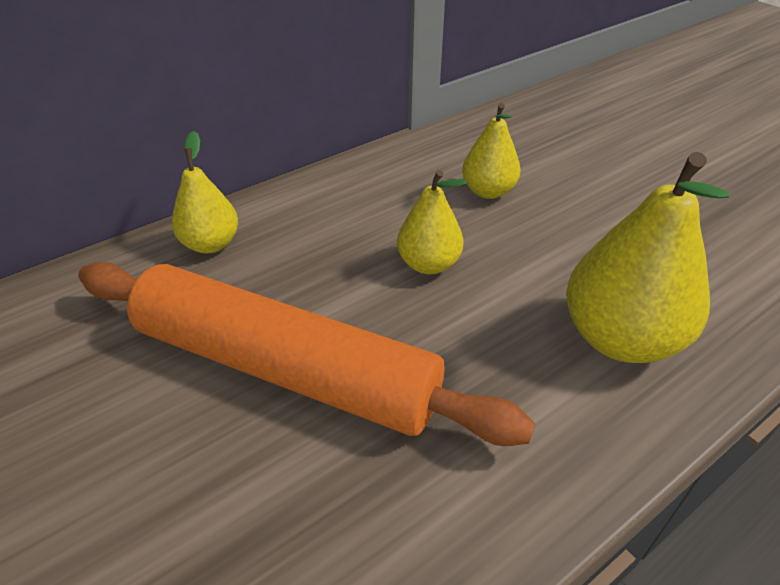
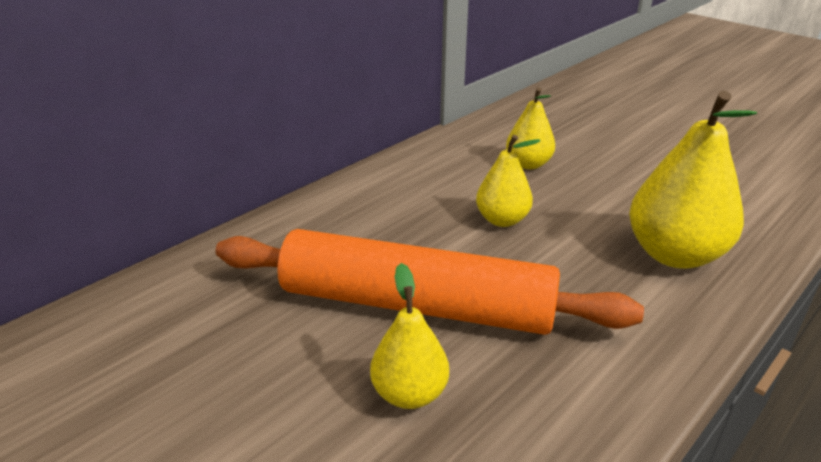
camera: 10 degrees left, 10 degrees down
(211, 244) = (308, 223): yellow pear -> yellow pear (409, 393)

